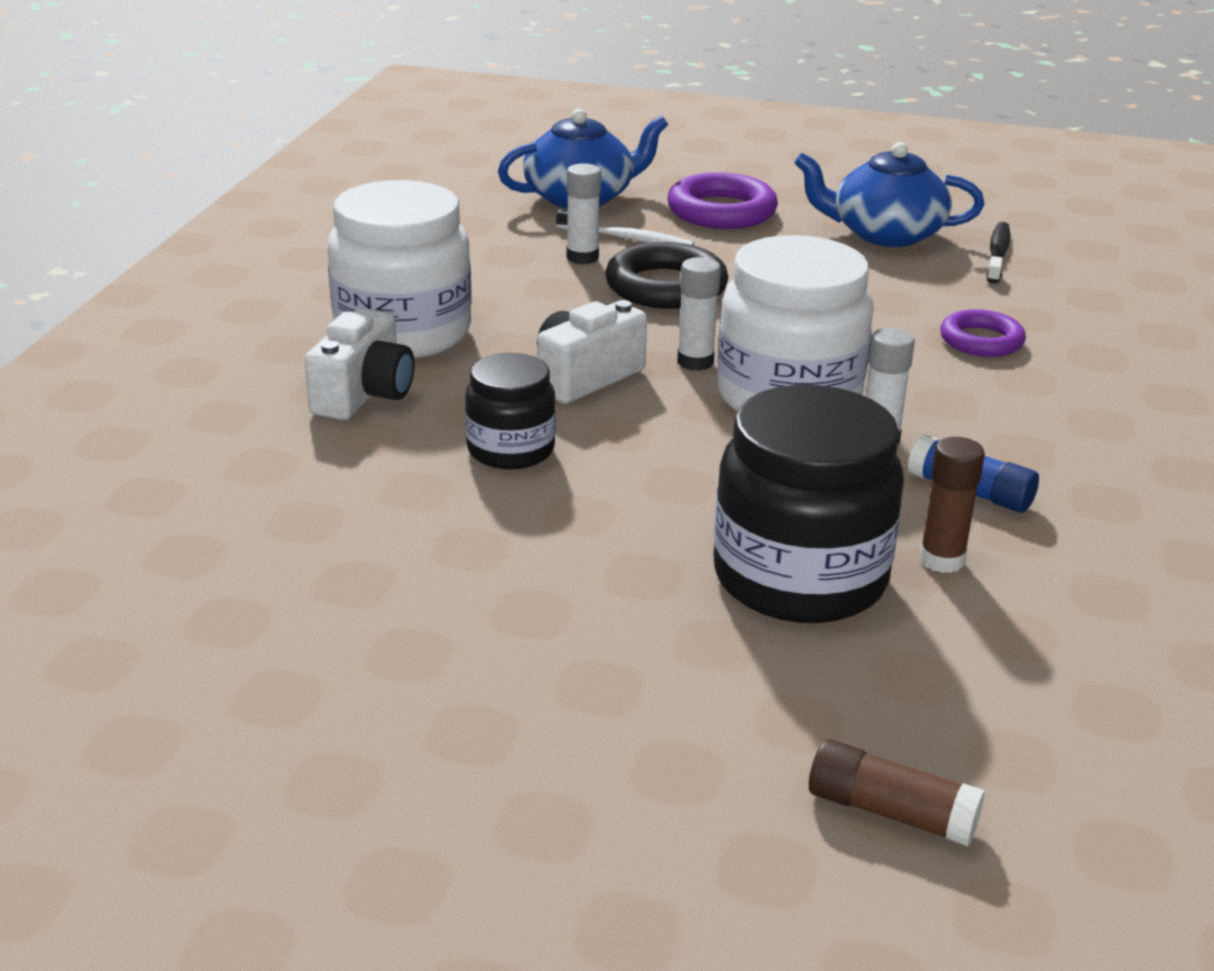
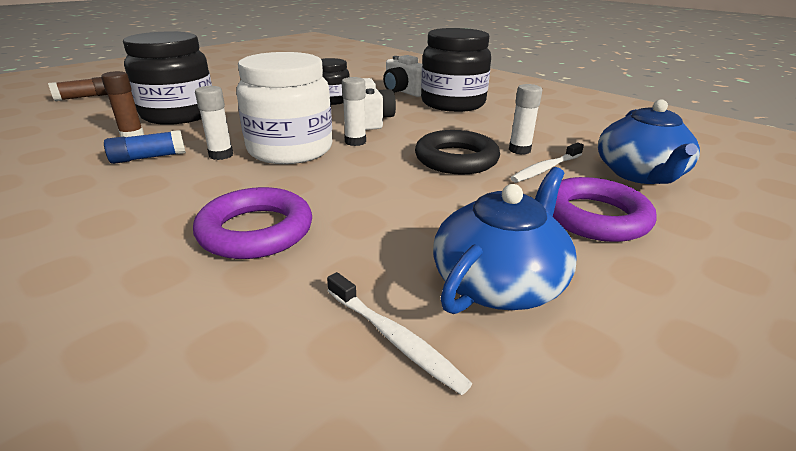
camera: 120 degrees right, 0 degrees up
(403, 333) = (453, 103): white jar -> black jar
(981, 341) = (256, 231): purple ring -> purple ring, size x1.55
(997, 254) = (394, 338): black toothbrush -> white toothbrush

